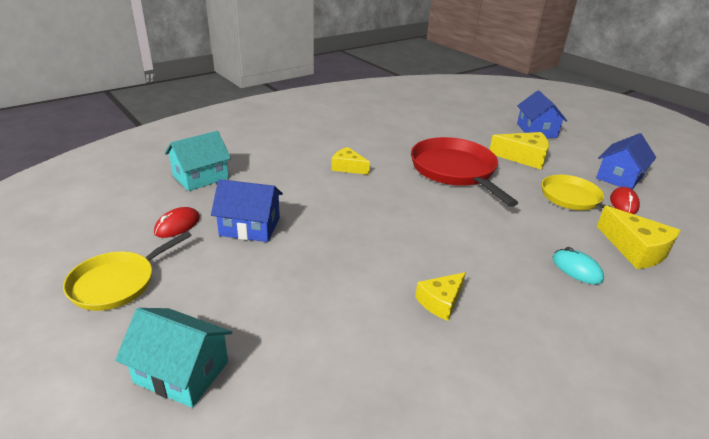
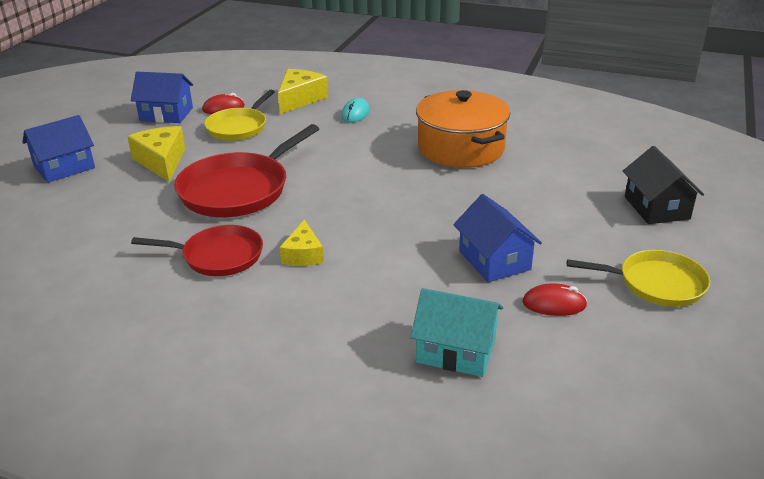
camera: 120 degrees left, 0 degrees up
(182, 372) = (656, 208): turquoise house -> black house
(377, 146) = (218, 256): none -> red pan
(440, 302) = (461, 148): yellow cheese -> orange pot

